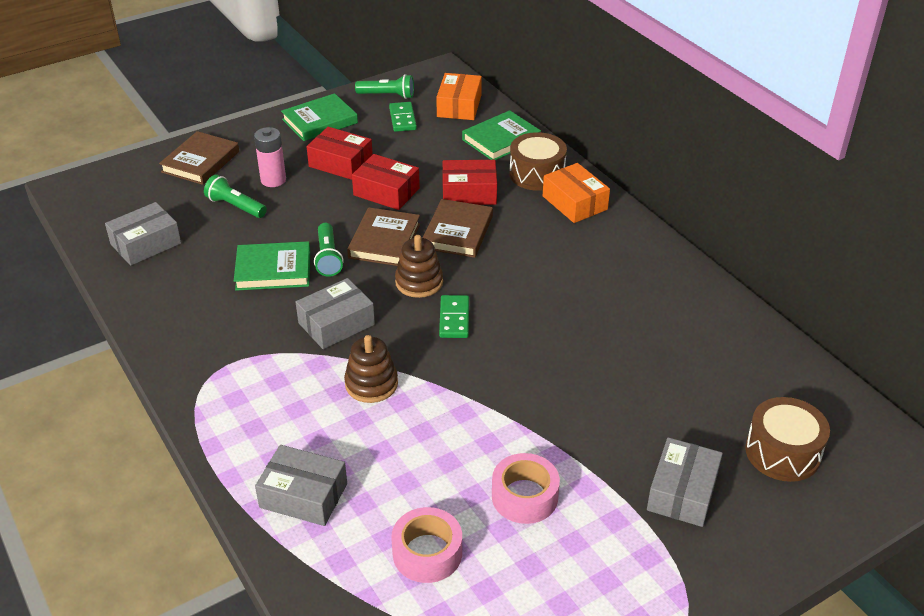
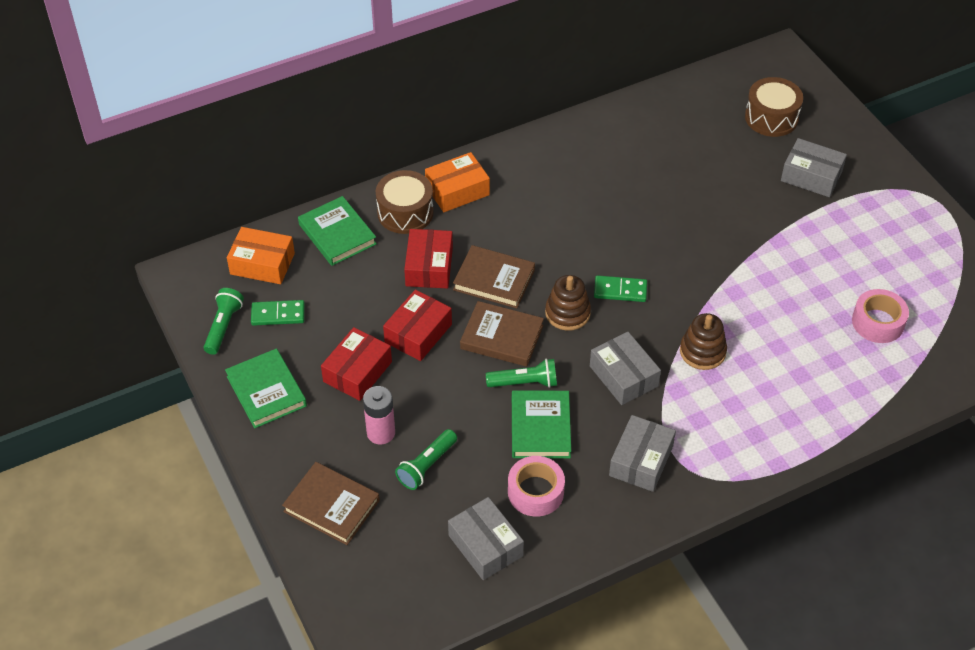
camera: 85 degrees left, 10 degrees up
(303, 495) = (828, 398): grey box -> grey box (641, 461)
(524, 496) = (821, 262): pink tape -> pink tape (535, 492)

